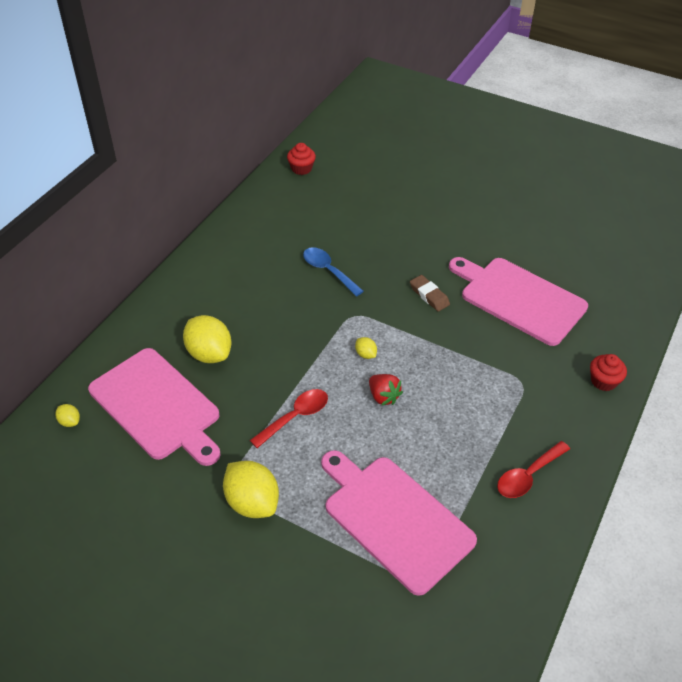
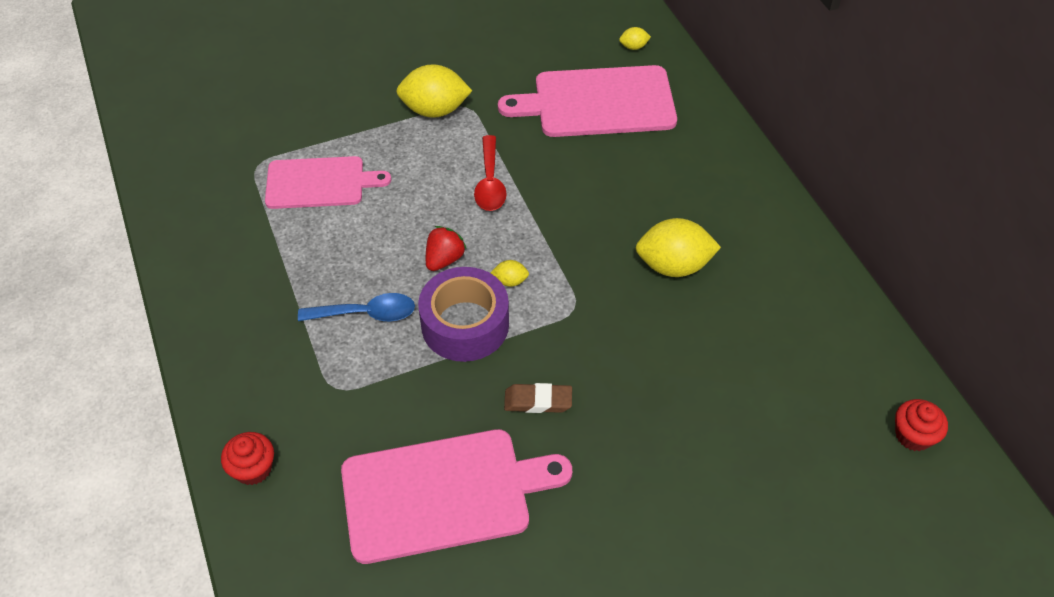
camera: 130 degrees right, 5 degrees up
(209, 353) = (630, 165): yellow lemon -> yellow lemon (673, 266)
(328, 271) = (668, 330): blue spoon -> blue spoon (366, 313)
(383, 396) = (444, 259): red strawberry -> red strawberry turned 120 degrees clockwise
(394, 519) = (320, 183): pink cutting board -> pink cutting board, size x0.67
(418, 355) = (465, 324): none -> purple tape
(528, 476) = (244, 303): red spoon -> none

